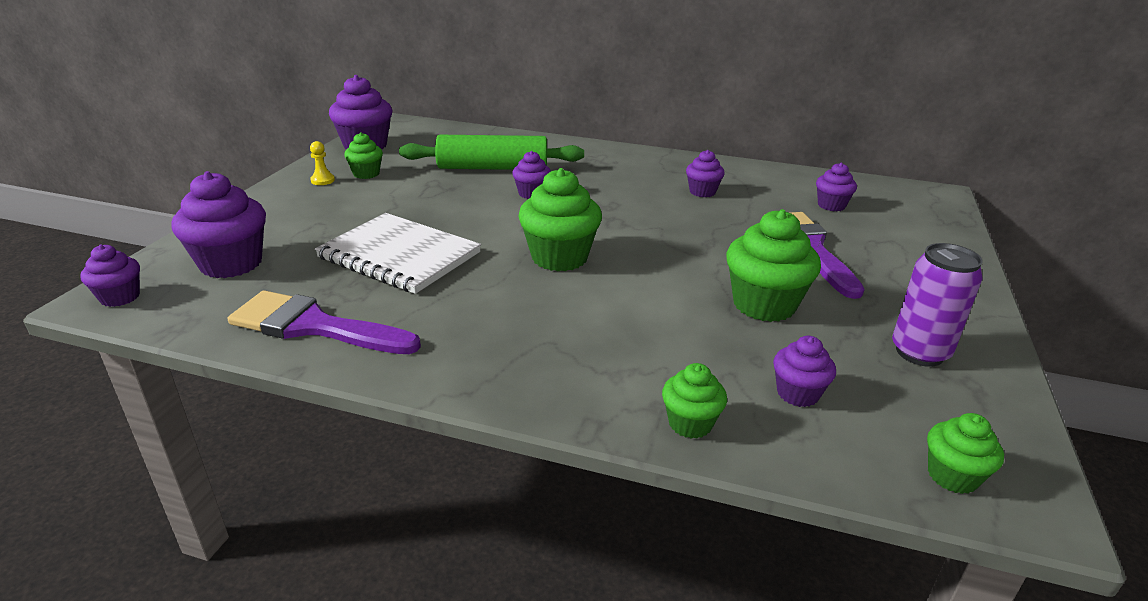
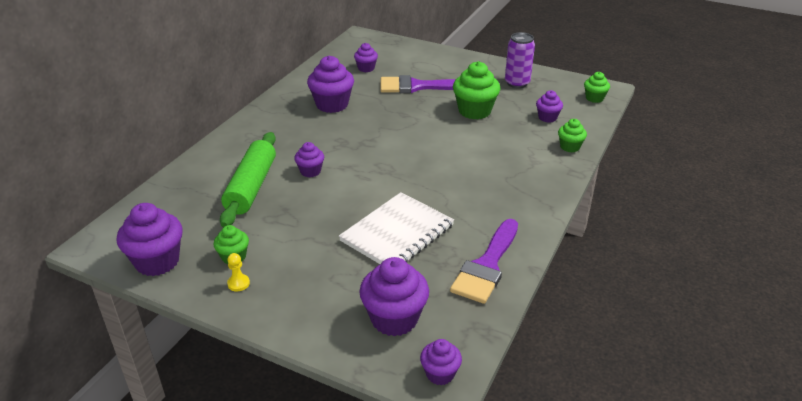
camera: 80 degrees left, 5 degrees up
(559, 257) = (413, 167): green cupcake -> none
(702, 192) = (332, 105): purple cupcake -> purple cupcake, size x1.79

